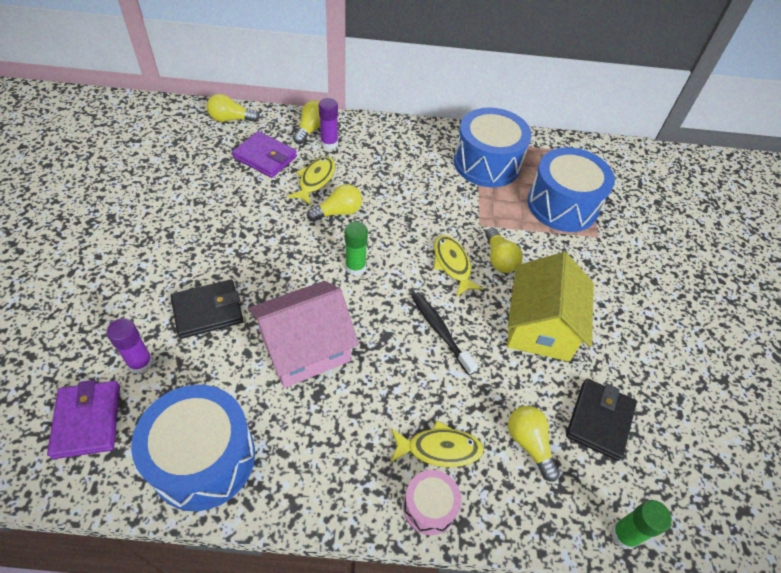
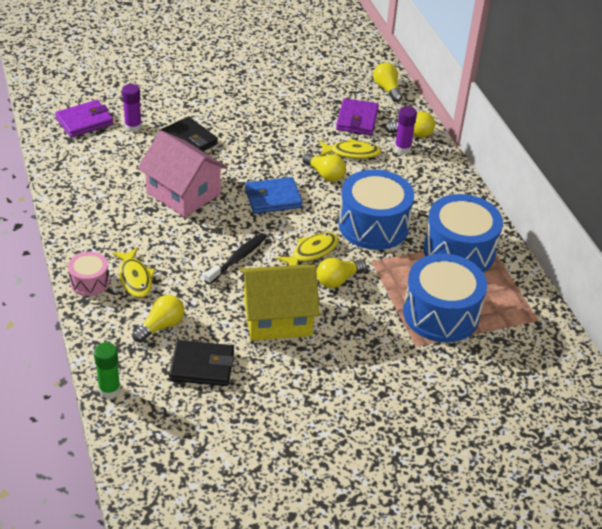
camera: 70 degrees right, 10 degrees down
(203, 458) = (80, 174): blue drum -> blue drum (373, 225)
(355, 267) = (273, 198): green glue stick -> blue wallet

